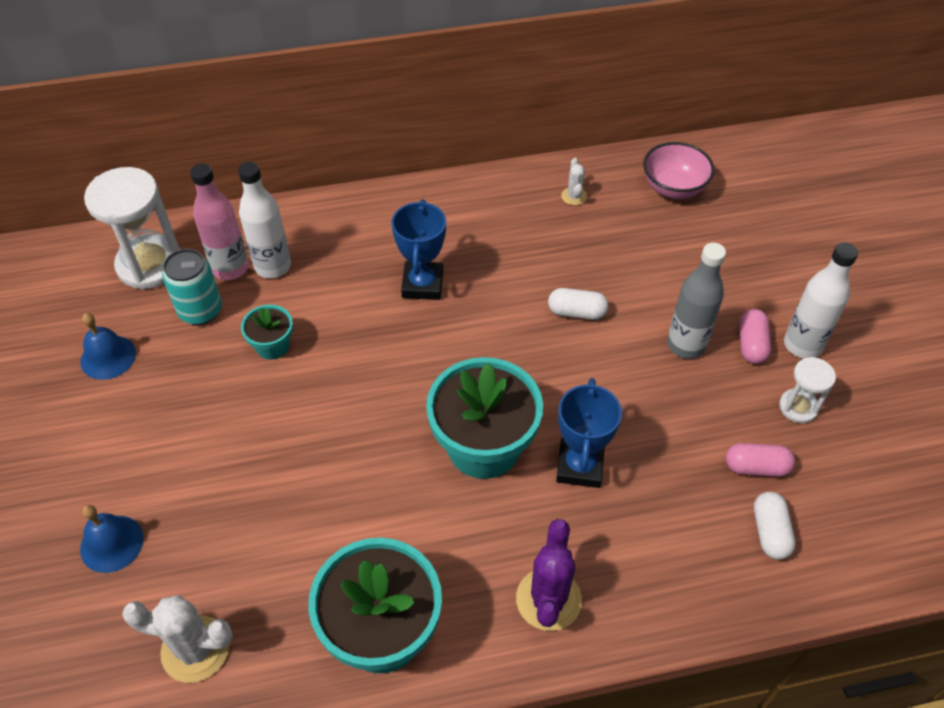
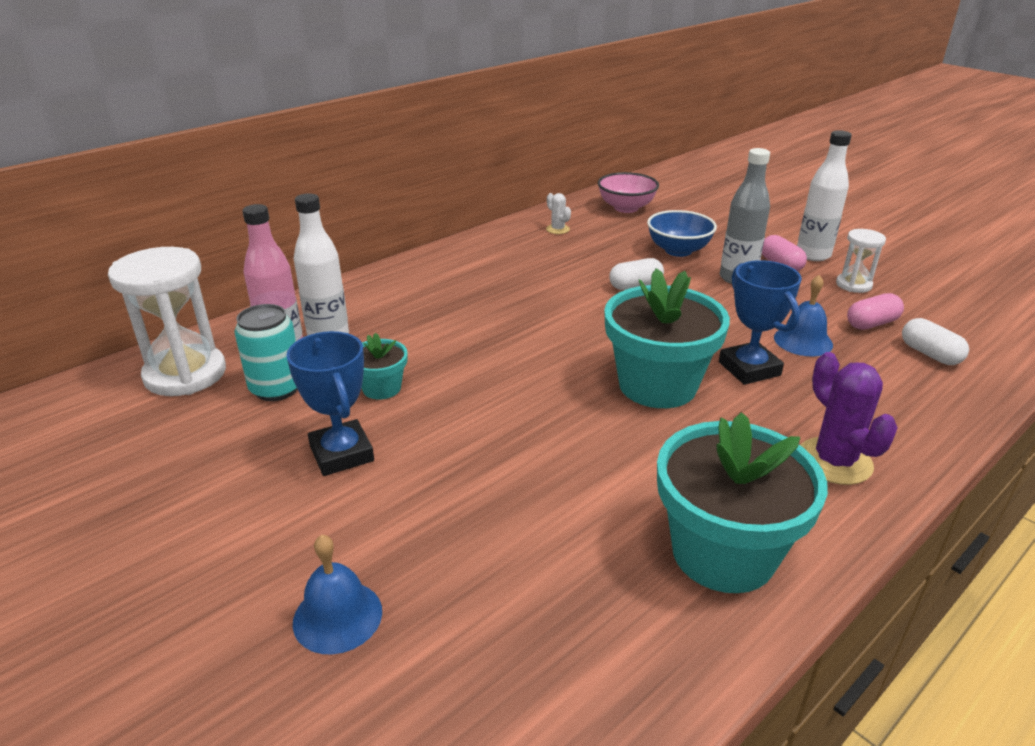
camera: 30 degrees left, 20 degrees down
(108, 357) = (192, 457): blue bell -> blue bell (803, 341)
(195, 649) = (540, 668): white cactus -> none
(422, 284) = (488, 307): blue trophy -> blue trophy (341, 454)
(665, 278) = (678, 250): none -> blue bowl

